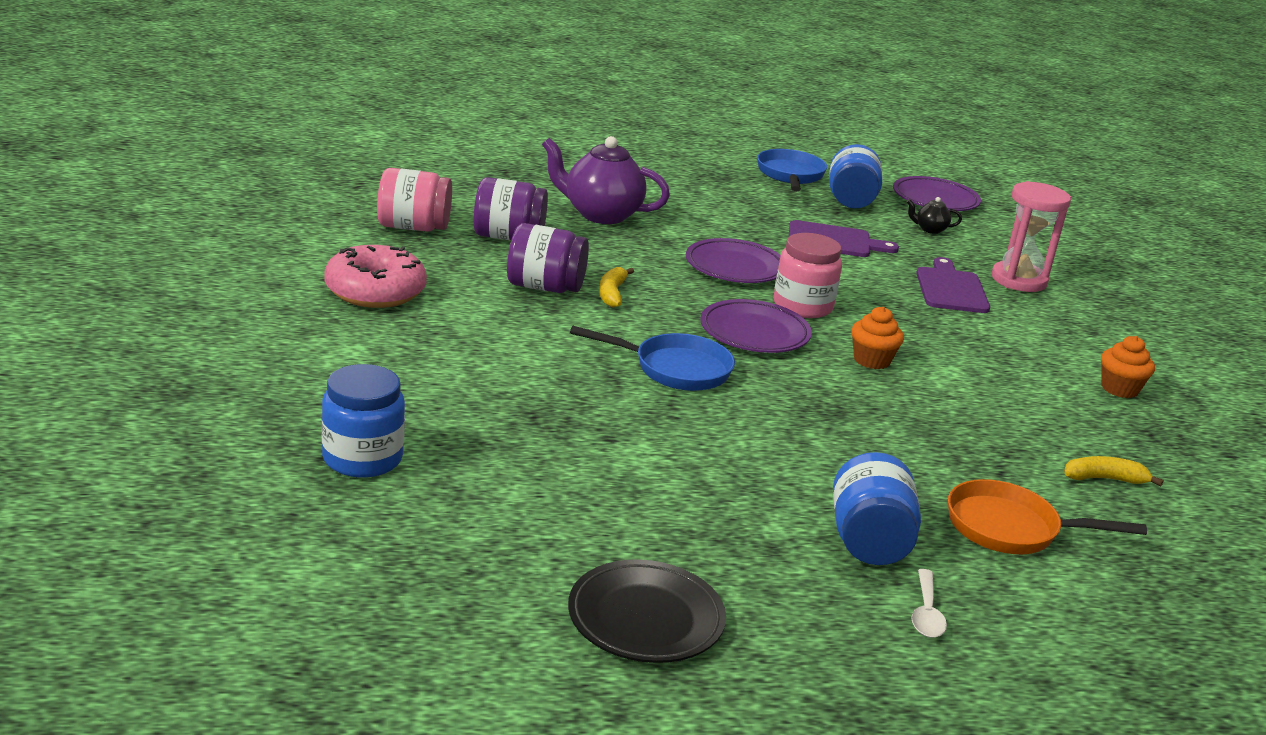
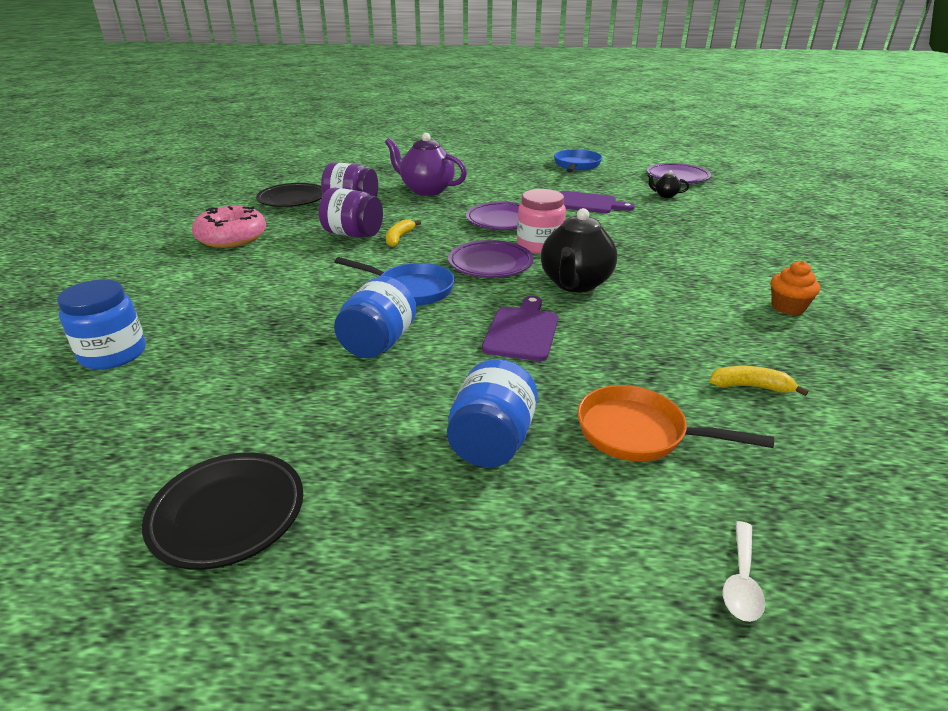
camera: 15 degrees right, 5 degrees up
(413, 227) = (292, 199): pink jar -> black plate
(851, 201) = (613, 179): blue jar -> blue jar (378, 343)
(871, 360) = (575, 284): orange cupcake -> black teapot
(926, 613) = (512, 523): white spoon -> white spoon (741, 580)
(951, 289) = (665, 233): purple cutting board -> purple cutting board (522, 331)
(1018, 280) = (724, 227): pink hourglass -> none

